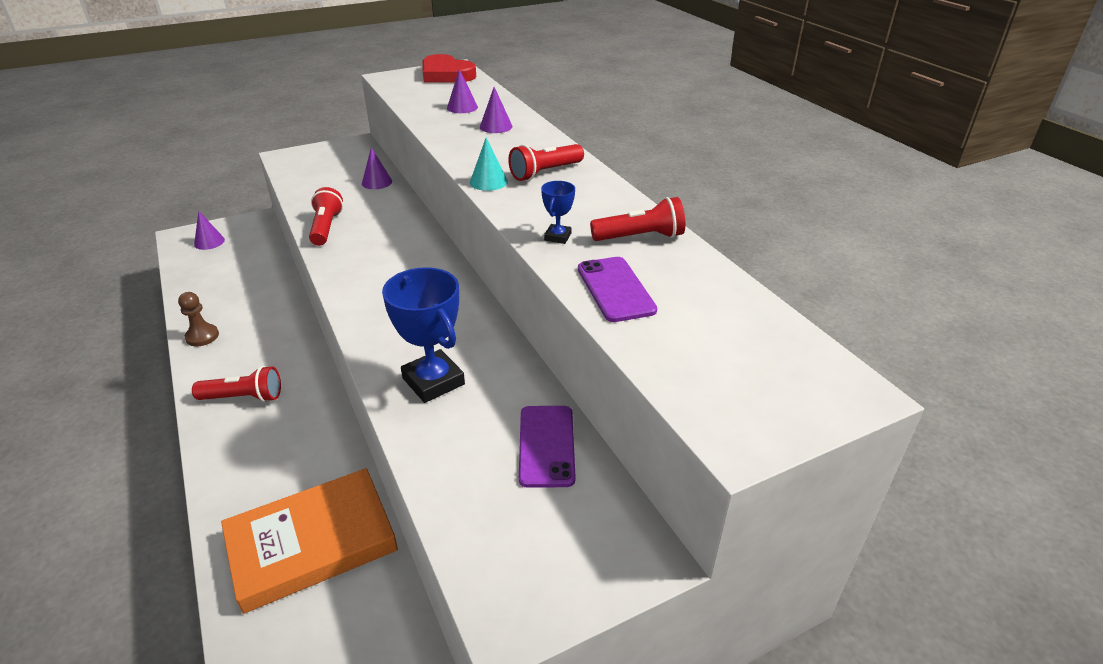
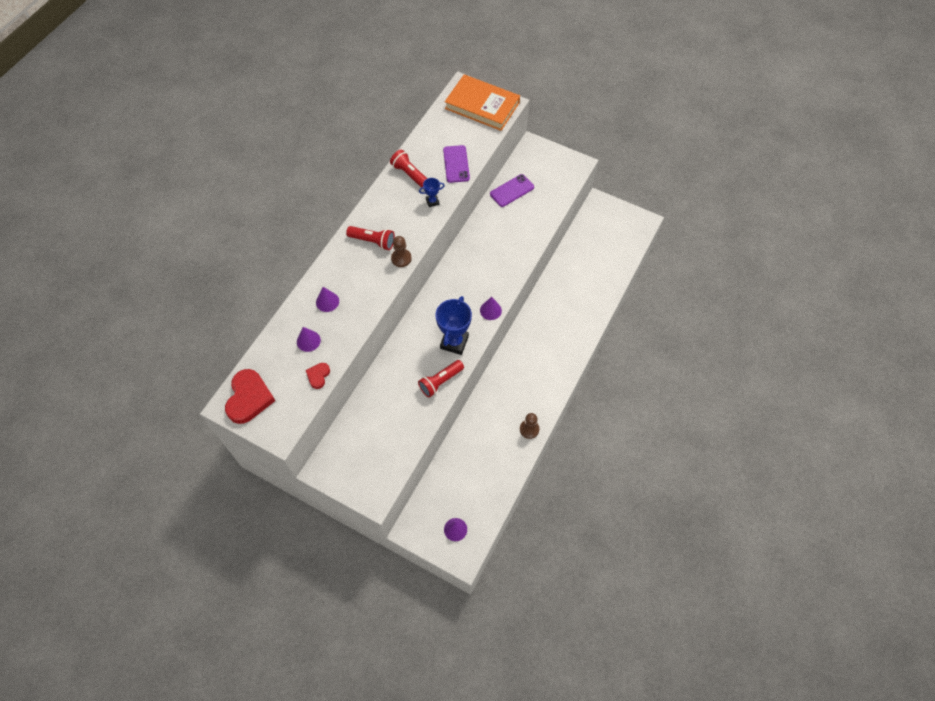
camera: 125 degrees left, 25 degrees up
(244, 397) = (546, 366): red flashlight -> none
(312, 543) = (580, 276): orange book -> orange book (482, 105)
(377, 182) = (370, 402): purple cone -> purple cone (490, 310)
(414, 102) = (318, 376): none -> red heart
(433, 381) = (511, 243): blue trophy -> blue trophy (454, 342)
(488, 182) = (401, 258): turquoise cone -> brown pawn
(615, 289) = (456, 164): purple phone -> purple phone turned 45 degrees counterclockwise

